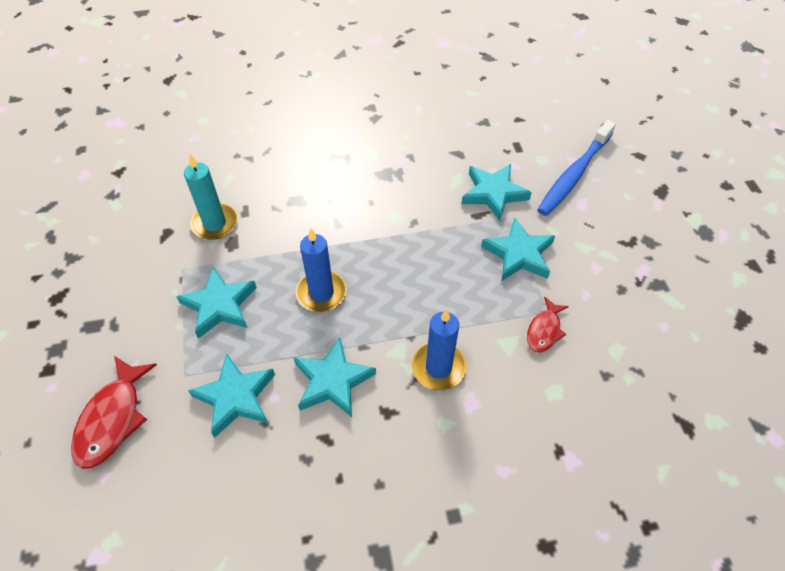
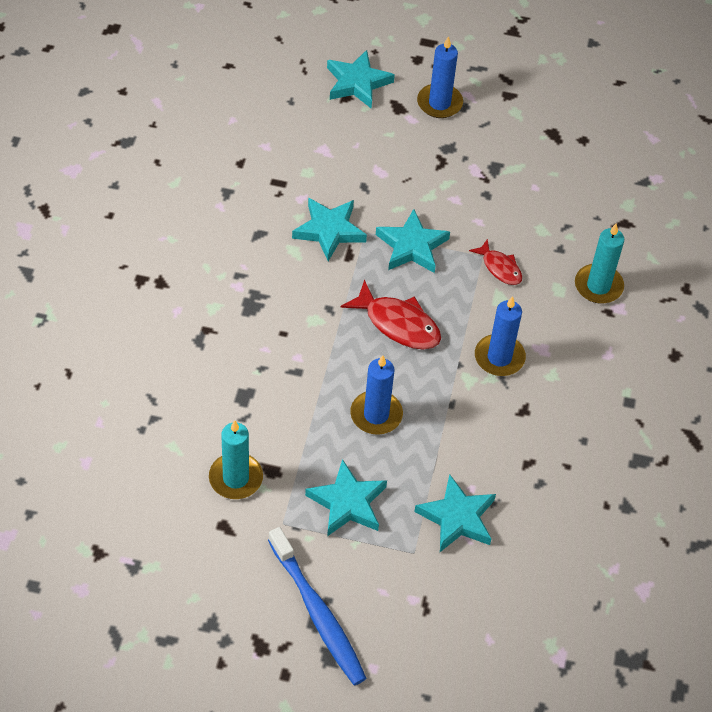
camera: 70 degrees left, 0 degrees up
(112, 419) = (434, 621): red fish -> red fish (398, 324)
(333, 381) = (475, 439): turquoise star -> turquoise star (357, 83)
(574, 174) = (341, 158): blue toothbrush -> blue toothbrush (318, 613)
(585, 428) = (598, 286): none -> turquoise candle
(693, 217) = (439, 103): none -> blue candle

